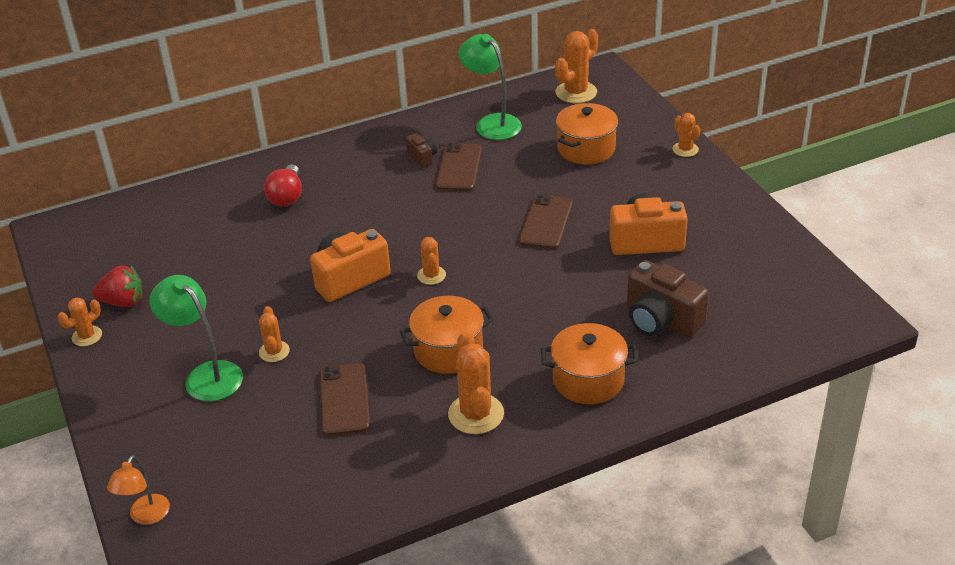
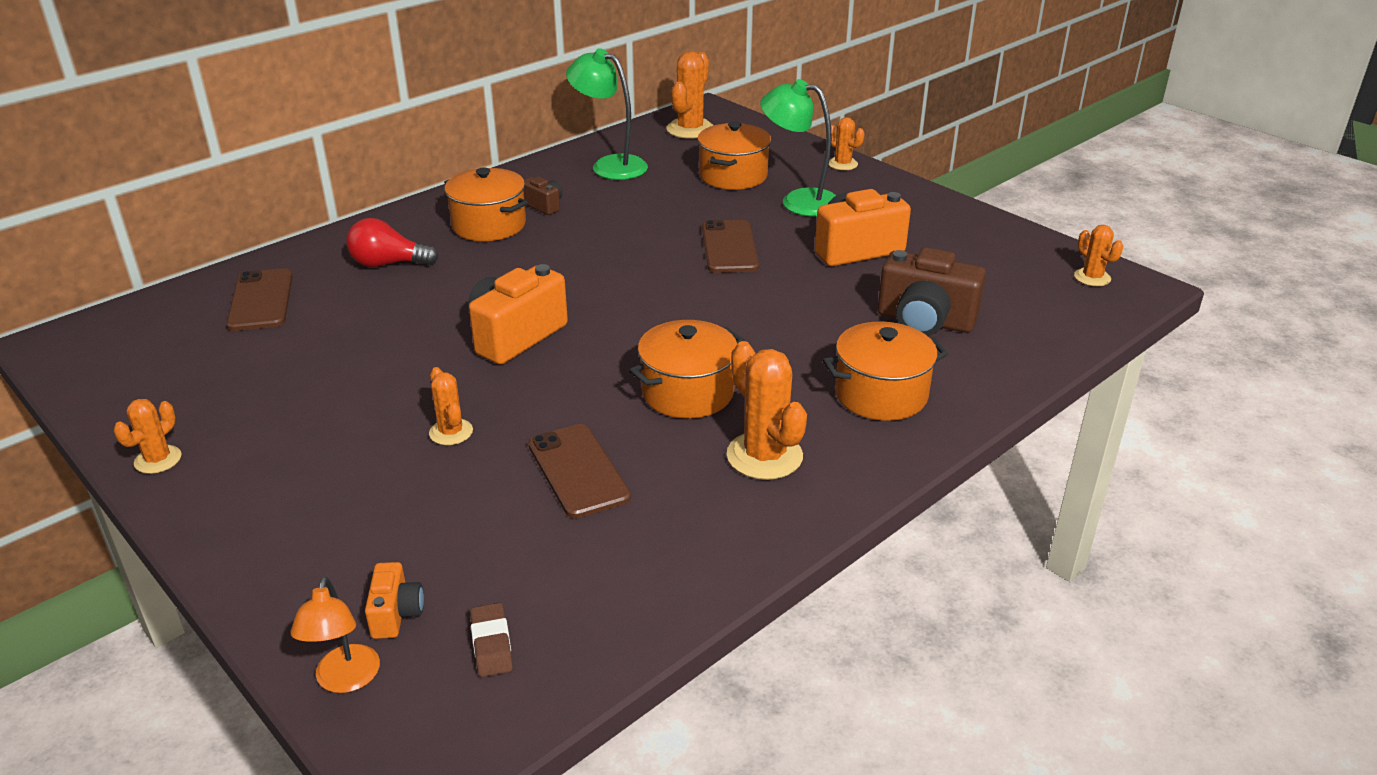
camera: 20 degrees left, 5 degrees down
(123, 302) = (200, 410): red strawberry -> none
(190, 479) = (396, 614): none -> orange camera
(206, 375) = (363, 476): green lamp -> green lamp (799, 201)
(238, 513) = (491, 644): none -> brown eraser
(287, 196) = (388, 264): red light bulb -> red light bulb turned 105 degrees clockwise
(373, 170) = (489, 225): none -> orange pot
(431, 275) = (620, 318): orange cactus -> orange cactus (1092, 277)
(459, 168) = (594, 210): brown phone -> brown phone (261, 300)

